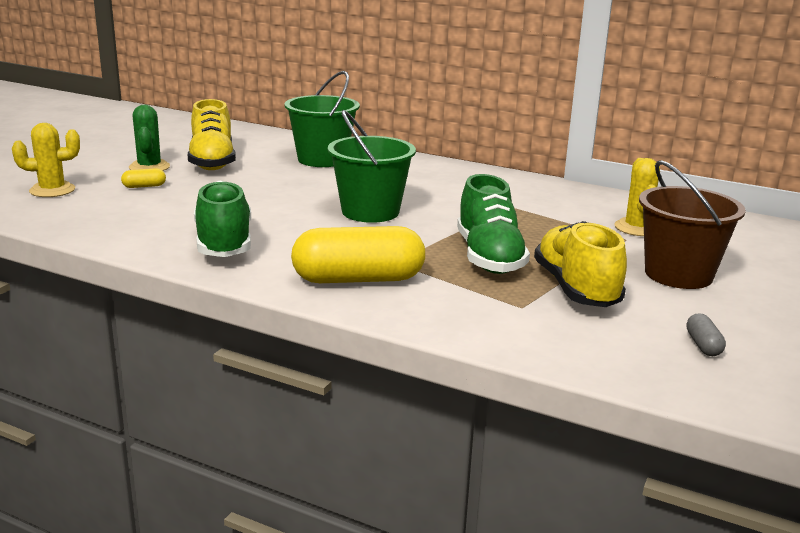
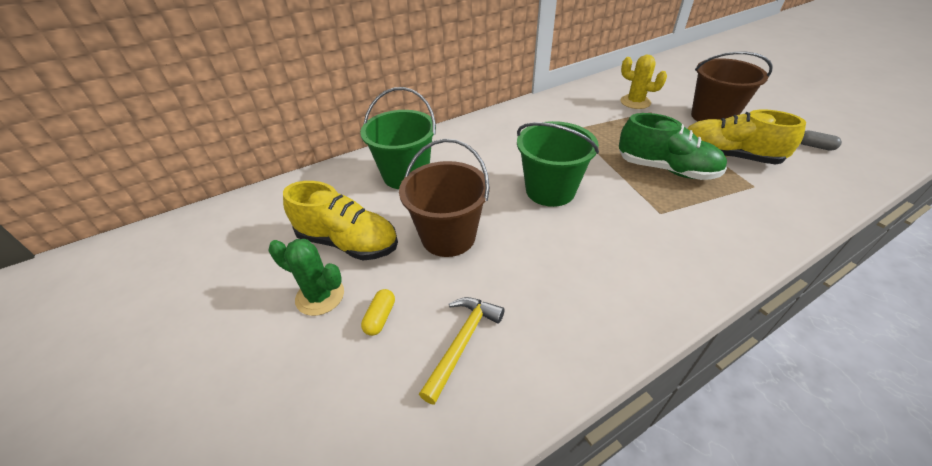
camera: 55 degrees left, 20 degrees up
(52, 190) = (322, 416): yellow cactus -> none
(141, 212) = (462, 342): none -> yellow hammer
(224, 244) = (585, 300): green shoe -> none
(254, 188) = (448, 237): none -> brown bucket
(358, 279) = (693, 242): yellow capsule -> none

